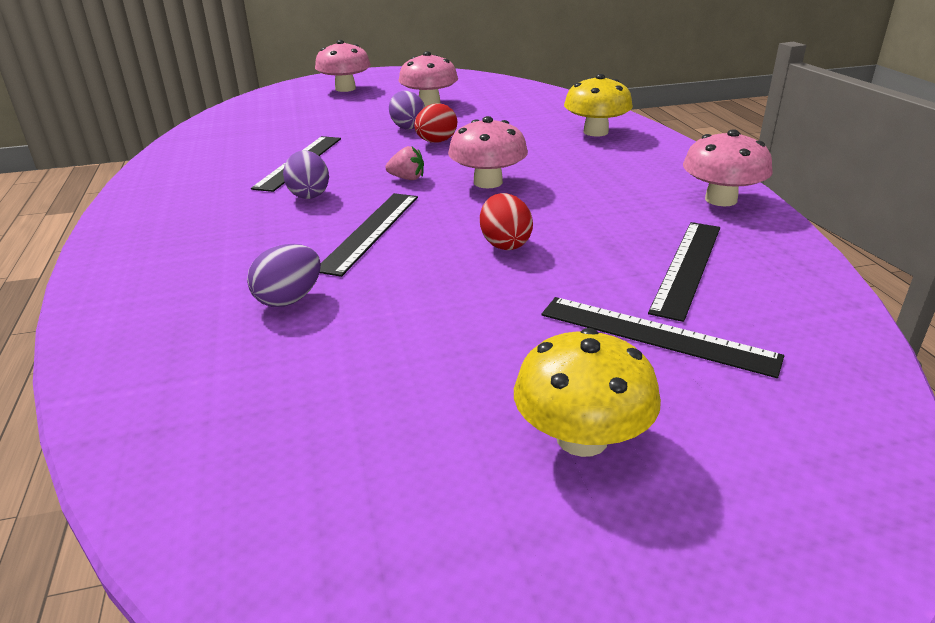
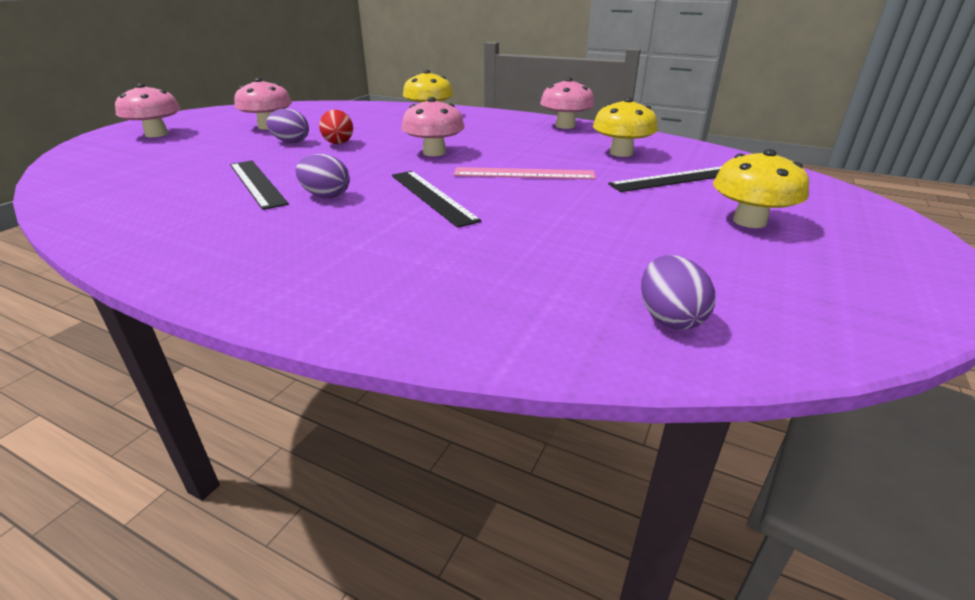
camera: 50 degrees left, 0 degrees up
(289, 299) = (483, 245): purple egg -> purple egg (669, 318)
(407, 178) = (375, 166): pink strawberry -> none
(505, 244) = (524, 174): red egg -> pink ruler
(687, 267) = (621, 153): black ruler -> yellow mushroom

